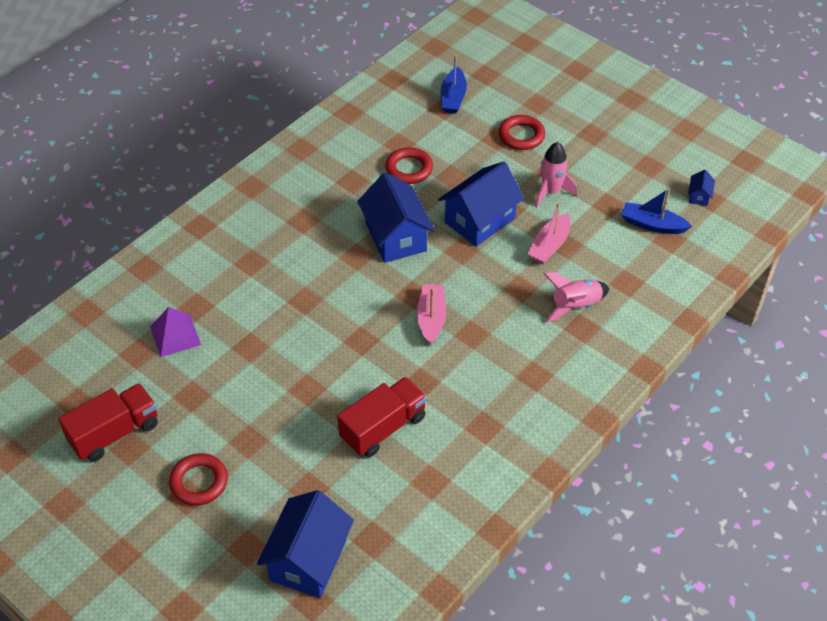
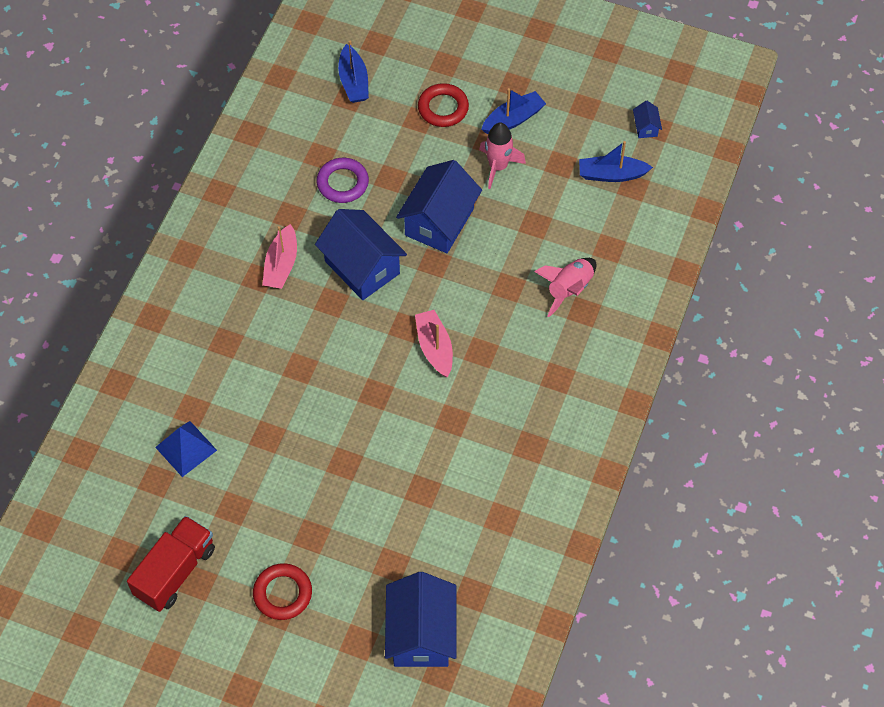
camera: 20 degrees left, 10 degrees up
(175, 335) = (186, 448): purple pyramid -> blue pyramid
(383, 428) = (435, 479): red truck -> none
(409, 169) = (342, 183): red ring -> purple ring
(549, 246) = (519, 229): pink boat -> pink boat (281, 265)
(580, 159) = (513, 119): none -> blue boat

